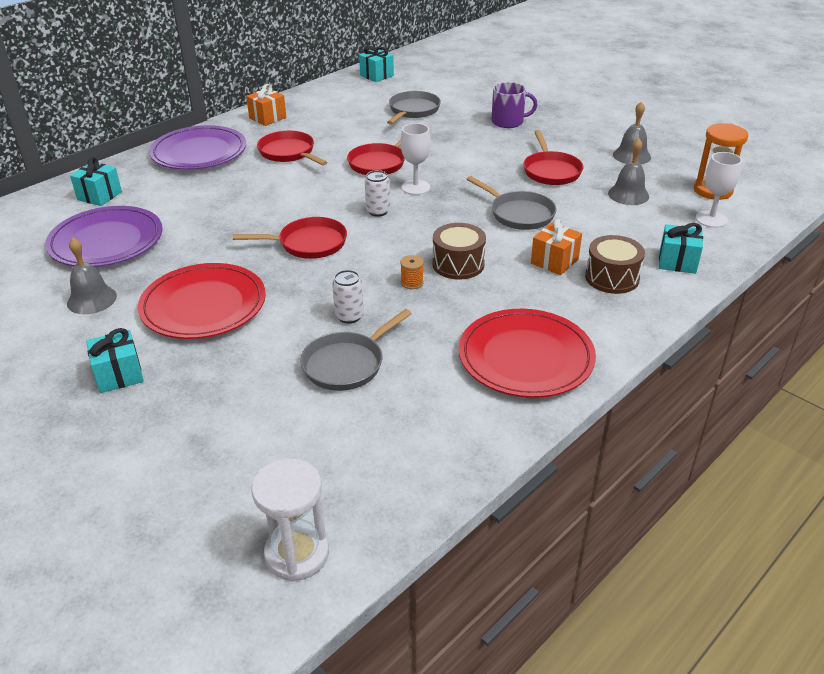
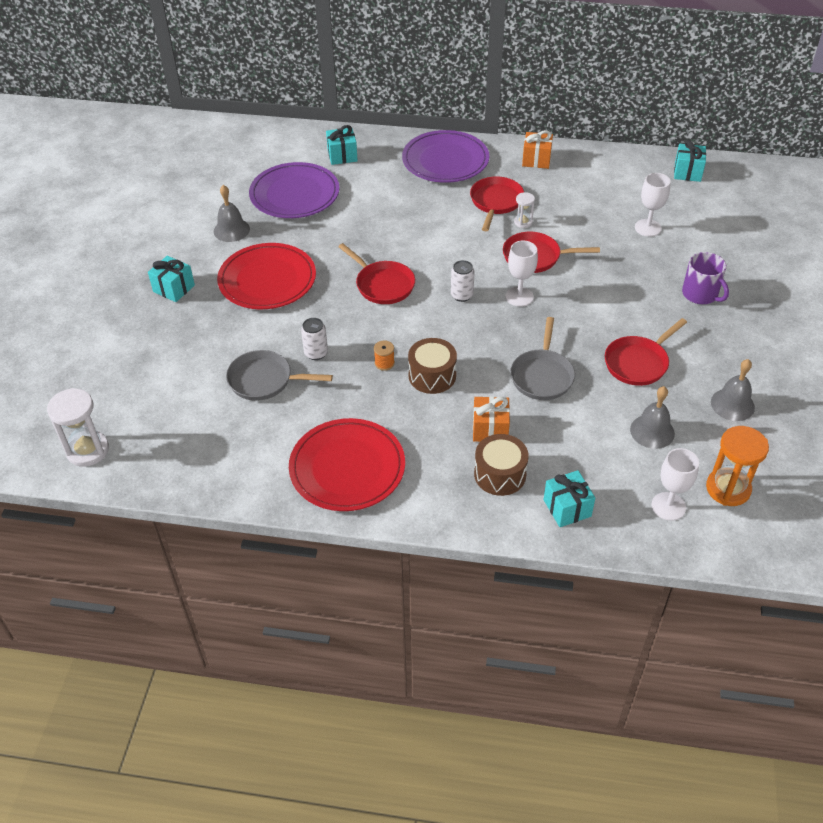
camera: 55 degrees right, 10 degrees up
(331, 151) = (523, 222): none -> white hourglass
(413, 111) = (648, 228): grey pan -> white goblet

